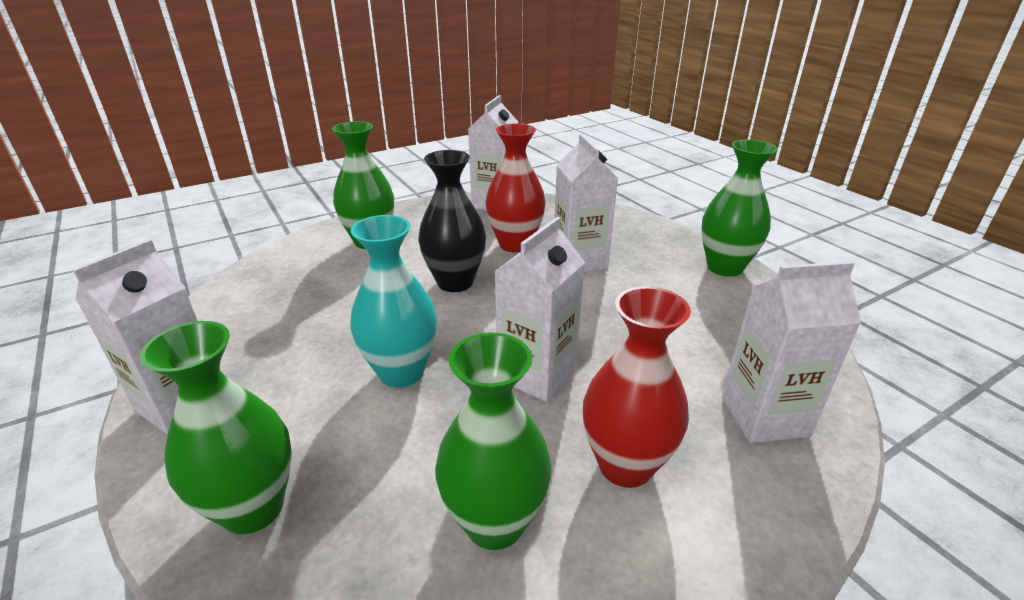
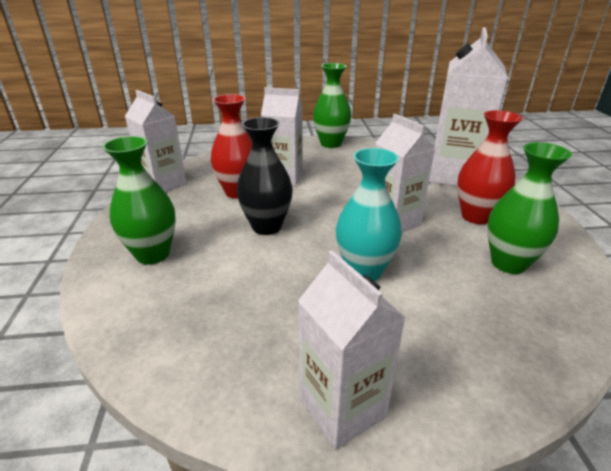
camera: 65 degrees left, 0 degrees up
(253, 508) = (484, 362): green vase -> none
(764, 416) = (453, 175): white carton -> white carton, size x1.52

